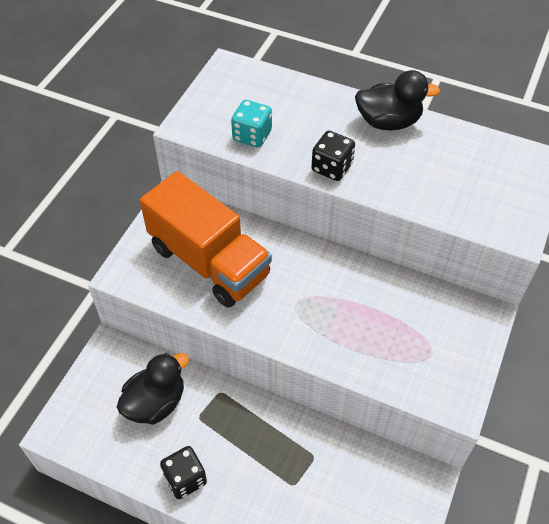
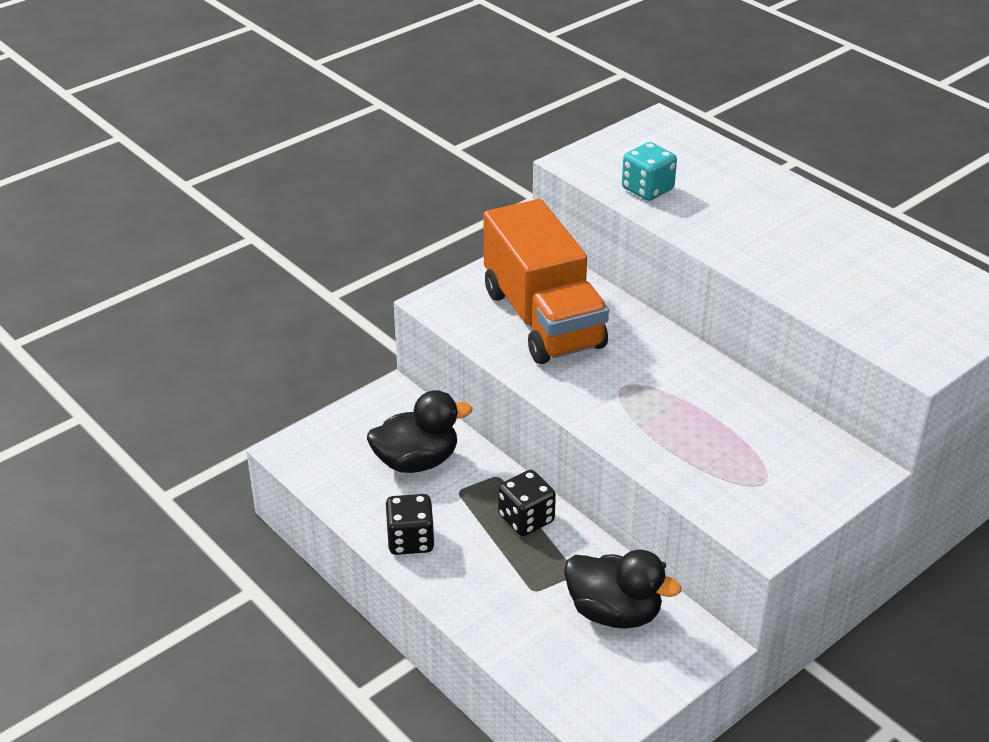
camera: 25 degrees right, 15 degrees down
(332, 167) = (725, 241): black dice -> black dice (526, 519)
(388, 122) = (825, 218): black duck -> black duck (614, 612)

